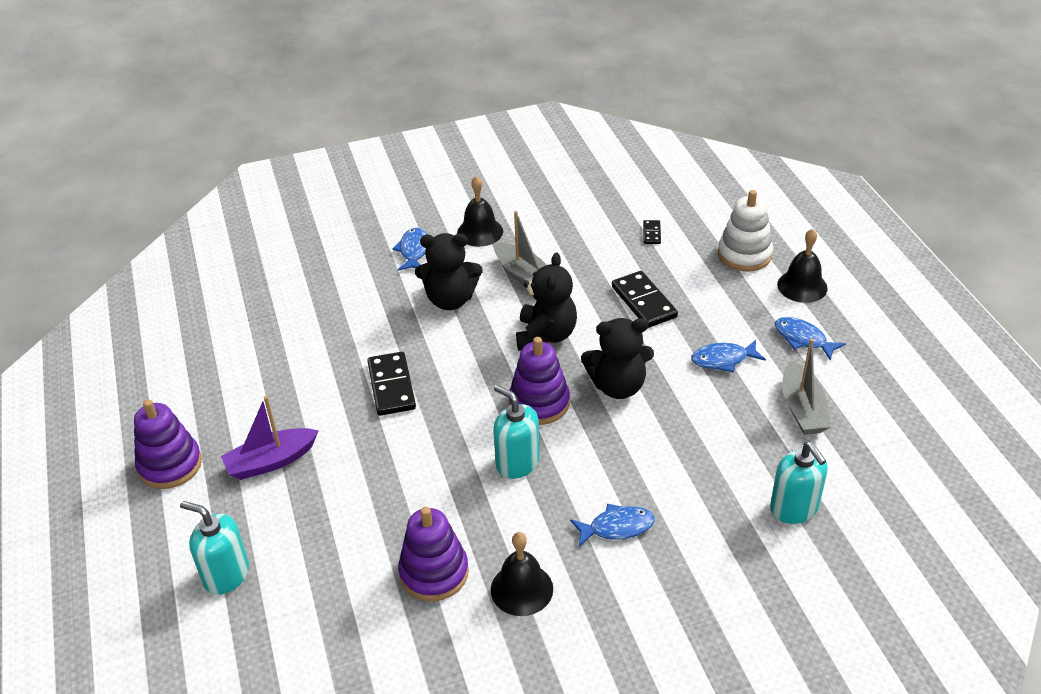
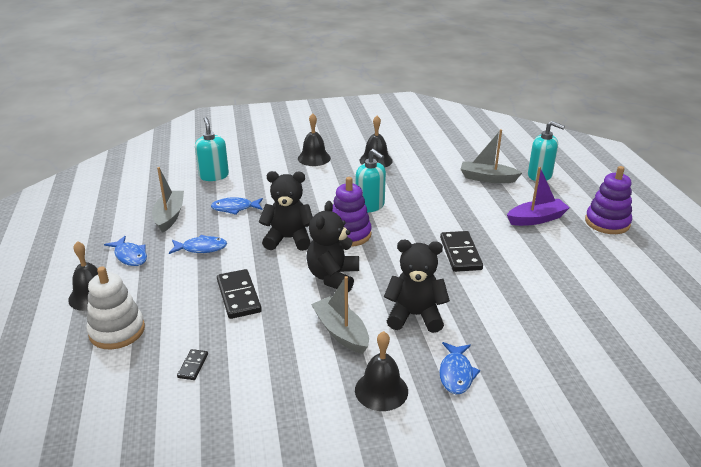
camera: 175 degrees left, 10 degrees down
(322, 555) = (487, 178): none -> grey boat
(434, 572) = (422, 168): purple stacking toy -> none
(617, 527) = (317, 176): blue fish -> blue fish (235, 208)
(639, 583) = (314, 158): none -> black bell

